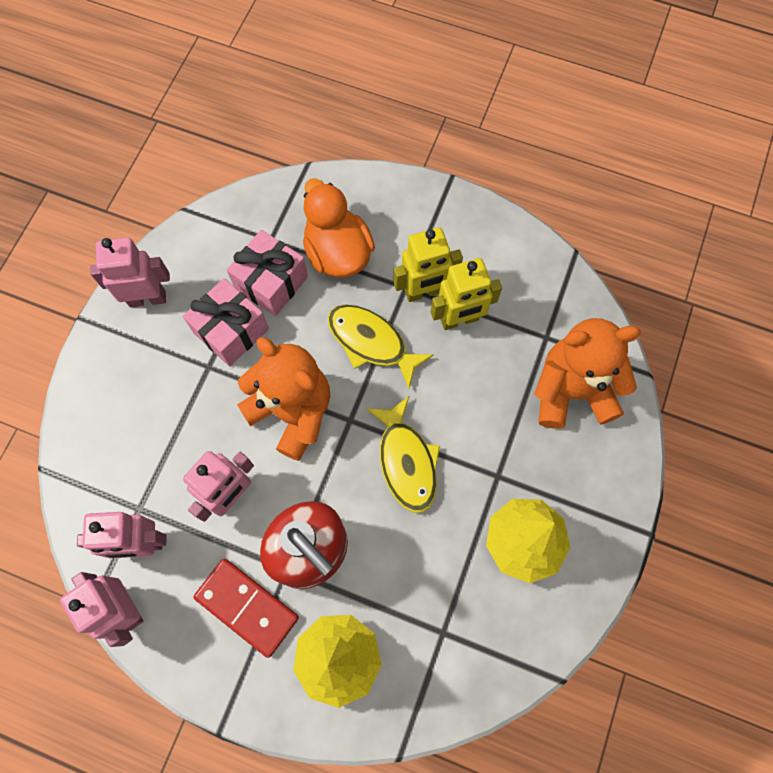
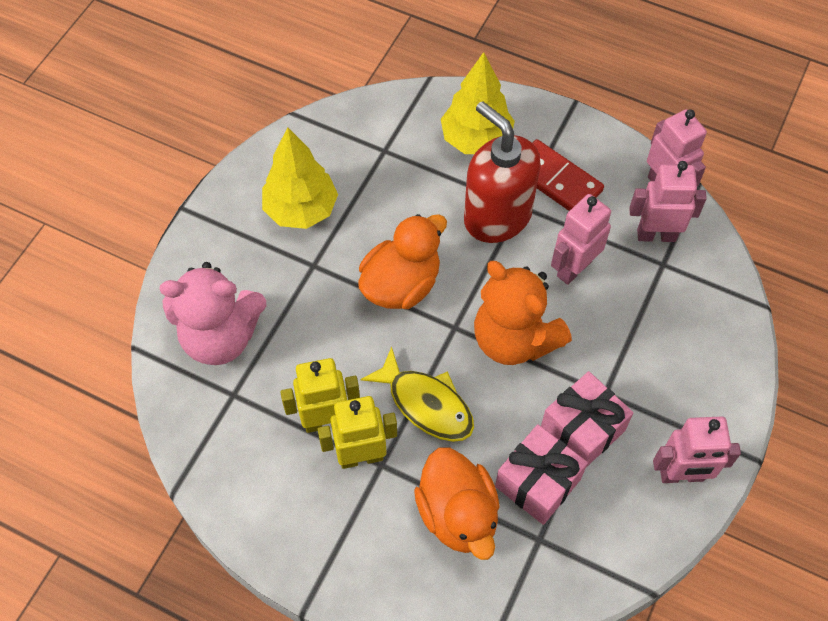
camera: 175 degrees left, 10 degrees down
(406, 461) = (401, 284): yellow fish -> orange duck
(572, 391) = (220, 337): orange teddy bear -> pink teddy bear

